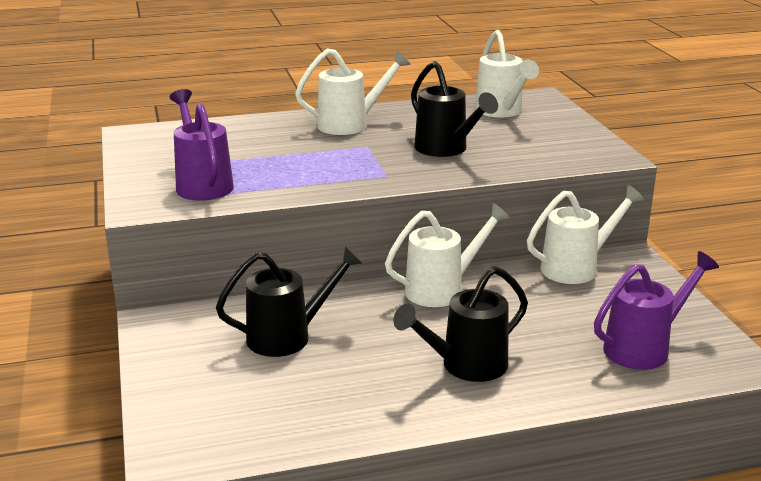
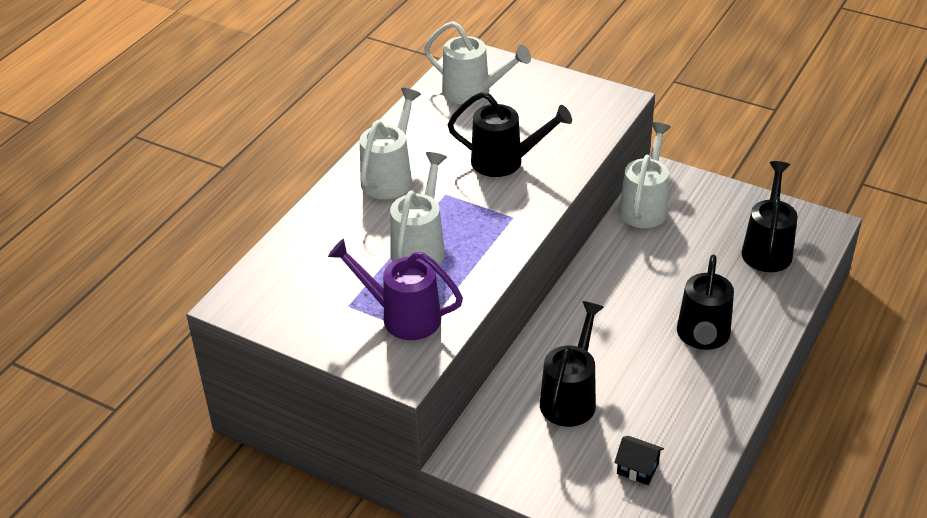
camera: 45 degrees left, 15 degrees up
(246, 407) = (637, 468): none -> black house
(442, 289) = (597, 285): white watering can -> white watering can (420, 247)
(644, 348) = (767, 249): purple watering can -> black watering can

